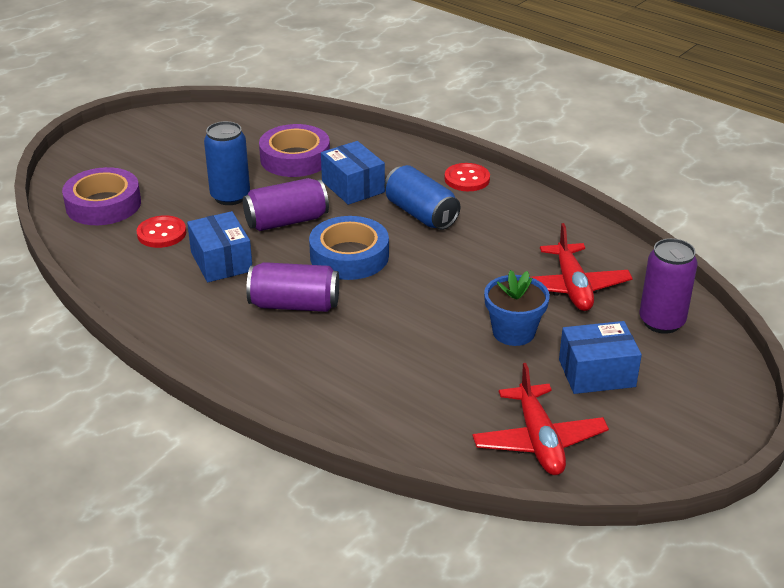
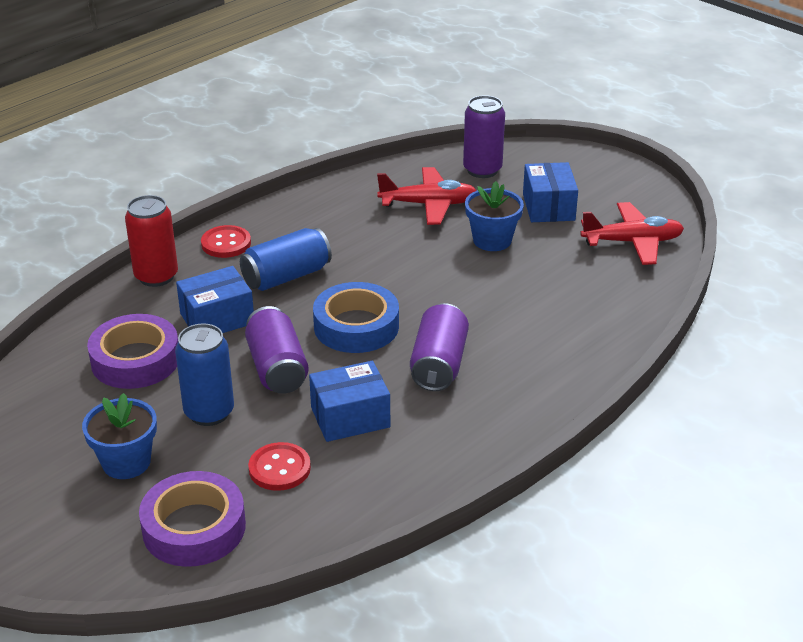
camera: 85 degrees left, 0 degrees up
(176, 170) = (126, 462): none -> blue flower pot
(409, 153) = (156, 276): none -> red can

